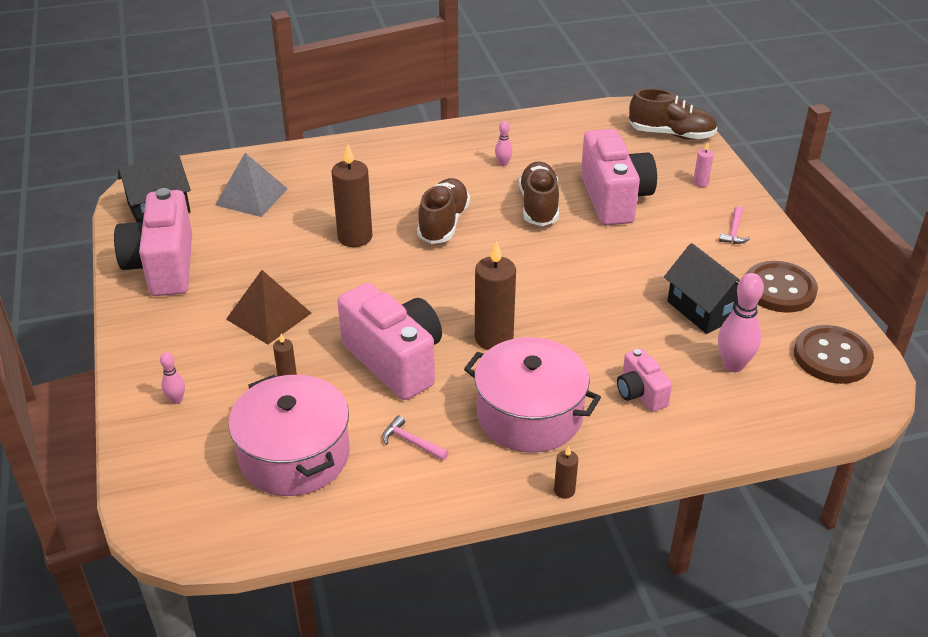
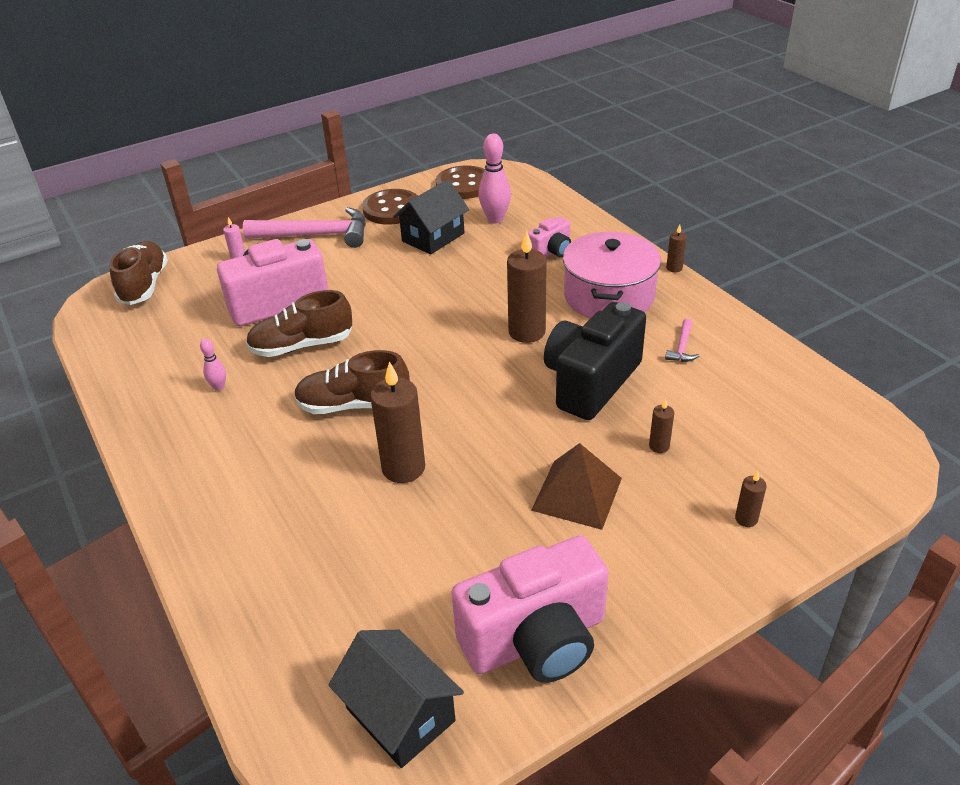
camera: 105 degrees left, 0 degrees up
(176, 400) = (746, 519): pink bowling pin -> brown candle
(251, 197) = (341, 604): grey pyramid -> none
(294, 455) = (748, 409): pink pot -> none
(395, 361) = (591, 382): pink camera -> black camera
(734, 231) = (316, 235): pink hammer -> pink hammer, size x2.32

